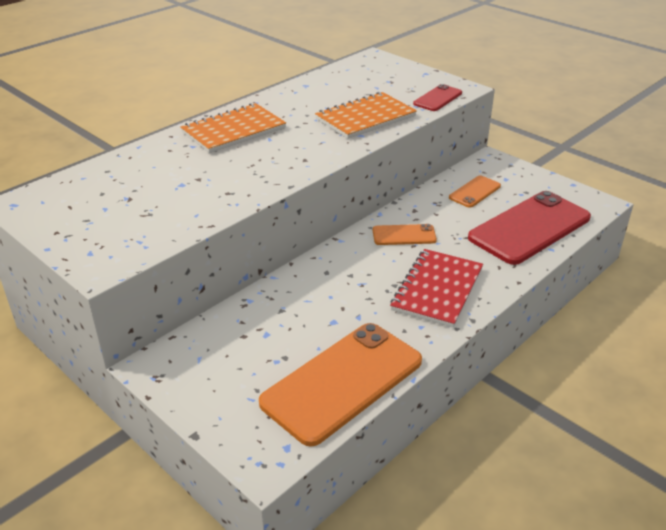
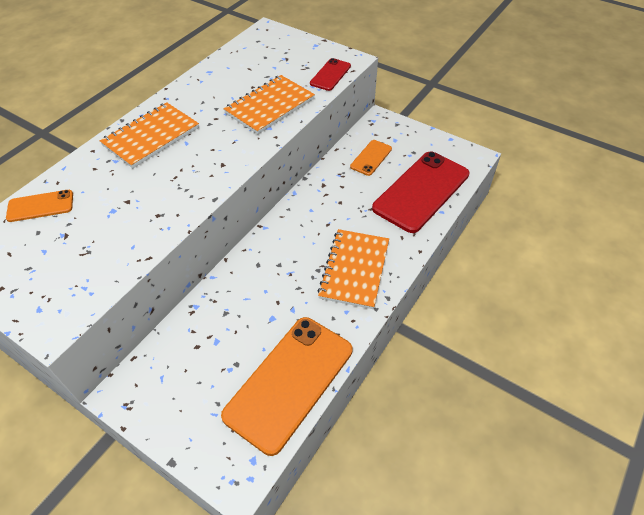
camera: 10 degrees left, 15 degrees up
(404, 235) = (318, 214): orange phone -> orange phone (40, 206)
(437, 289) = (354, 269): red notebook -> orange notebook

